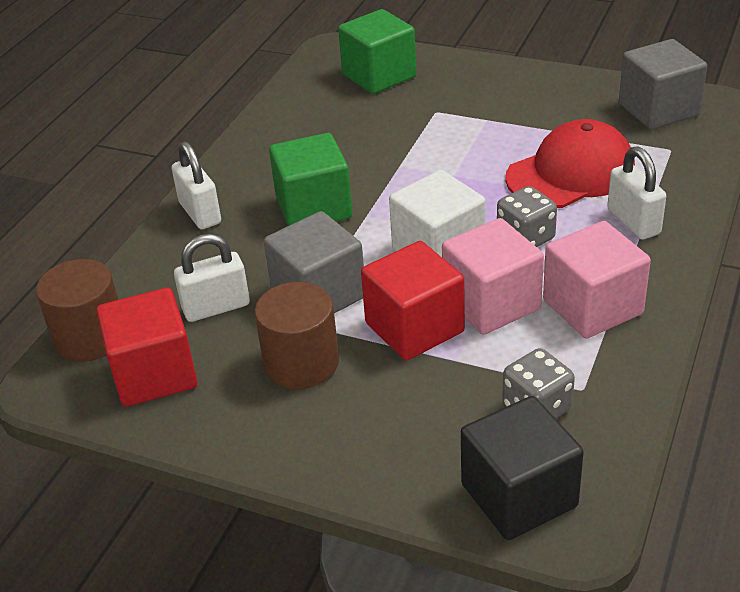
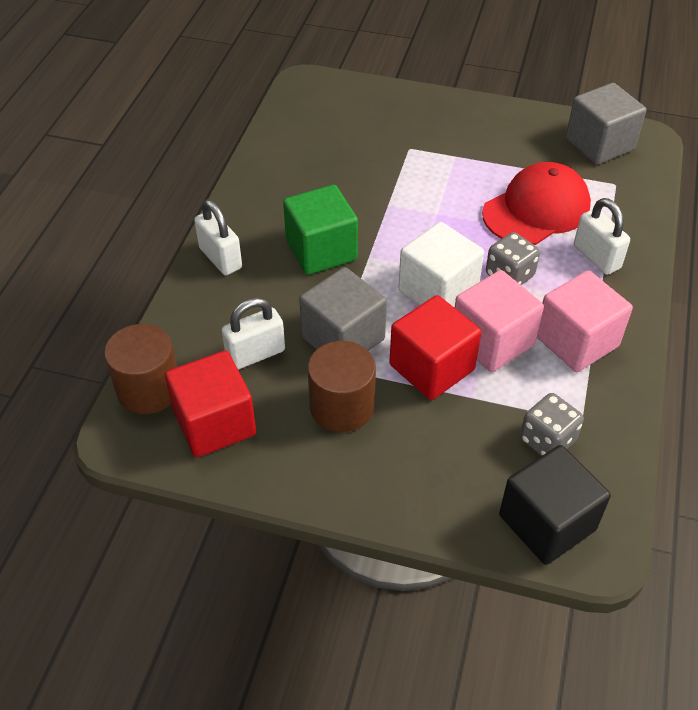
camera: 10 degrees left, 10 degrees up
(379, 76) = (352, 111): green cube -> none

